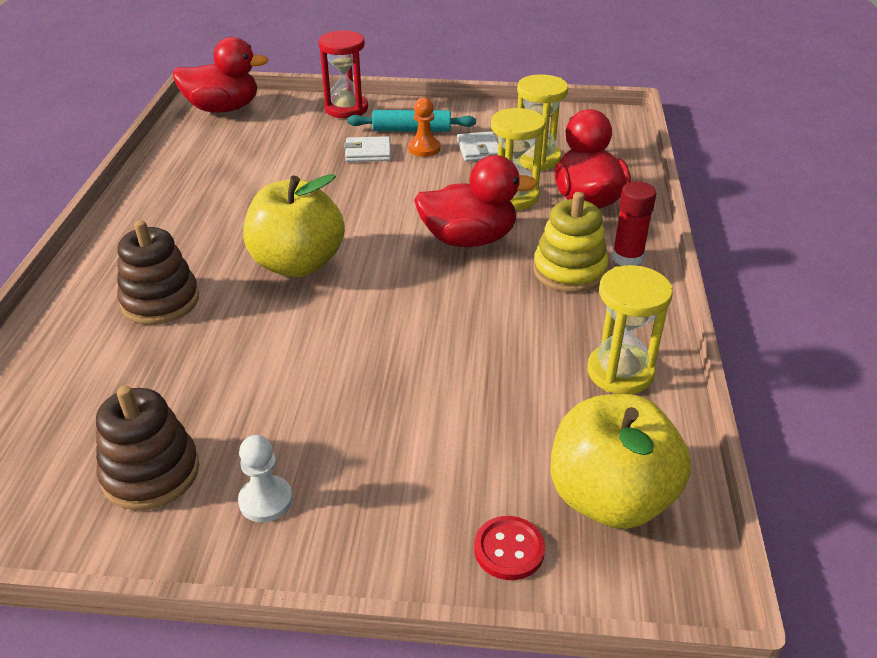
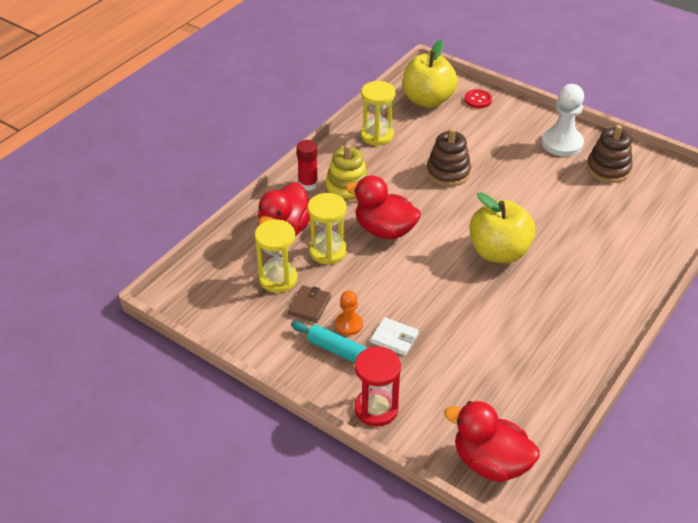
camera: 150 degrees left, 5 degrees up
(160, 301) = (590, 256): brown stacking toy -> brown stacking toy (448, 172)
(266, 500) = (561, 143): white pawn -> white pawn, size x1.80
(479, 150) = (309, 306): white wallet -> brown wallet

